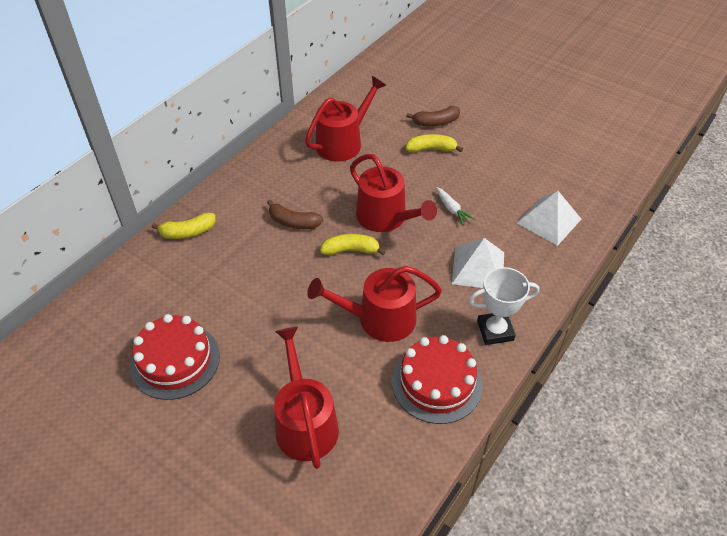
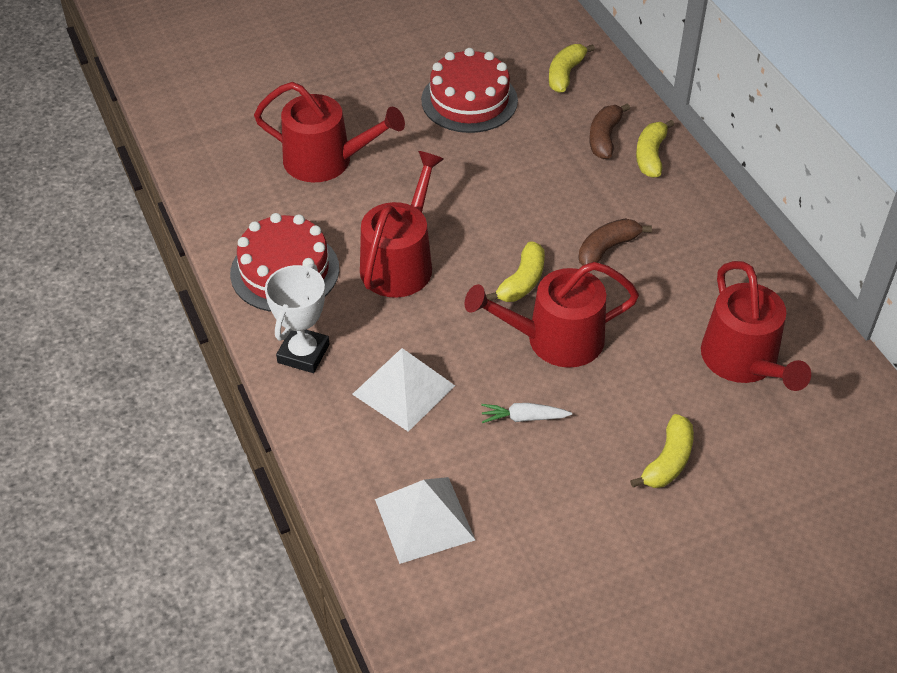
camera: 120 degrees right, 0 degrees up
(111, 313) = (565, 74): none -> yellow banana
(435, 122) = (733, 502): brown banana -> brown banana (604, 138)

